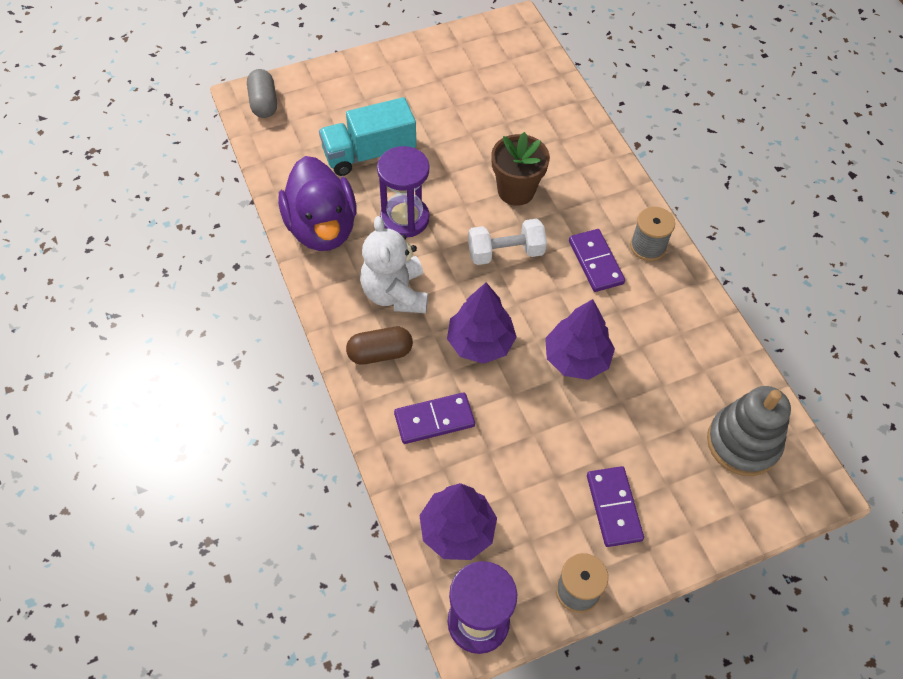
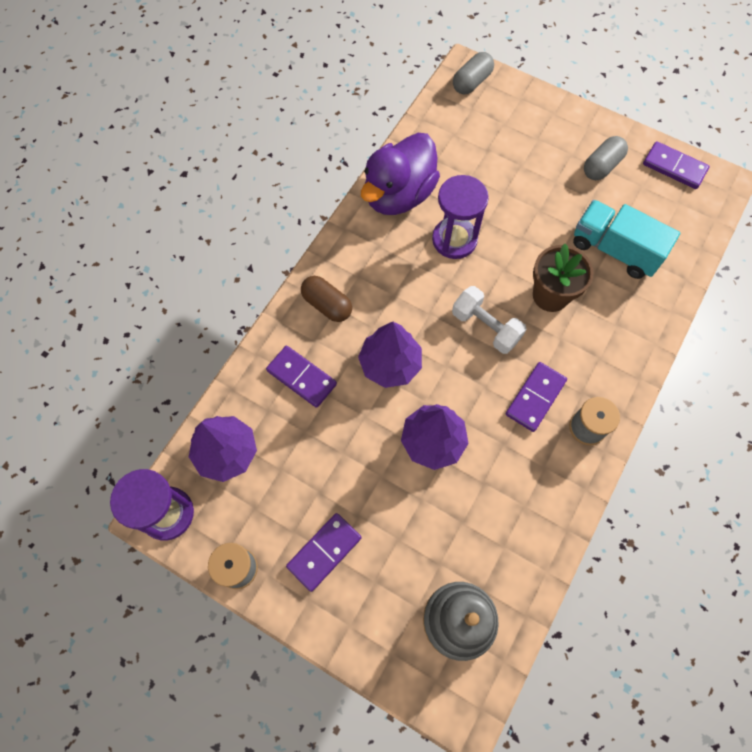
camera: 55 degrees right, 10 degrees up
(369, 153) = (490, 176): turquoise truck -> turquoise truck (614, 250)
(395, 293) = (384, 279): white teddy bear -> none
(432, 79) = (601, 166): none -> grey capsule
(477, 39) = (674, 167): none -> purple domino

